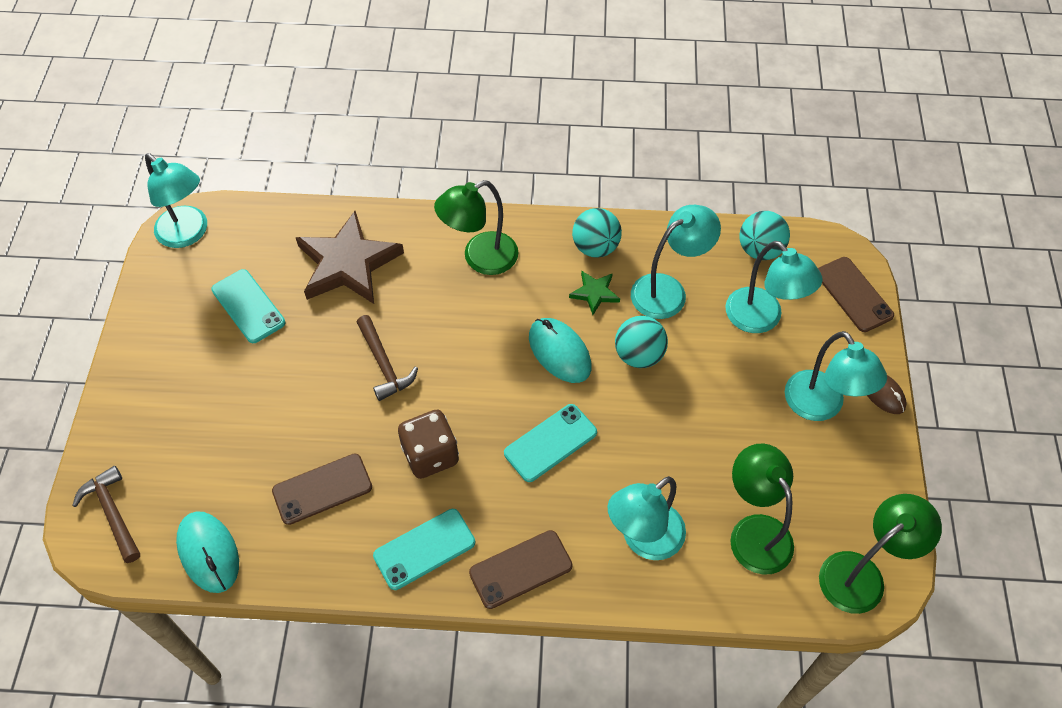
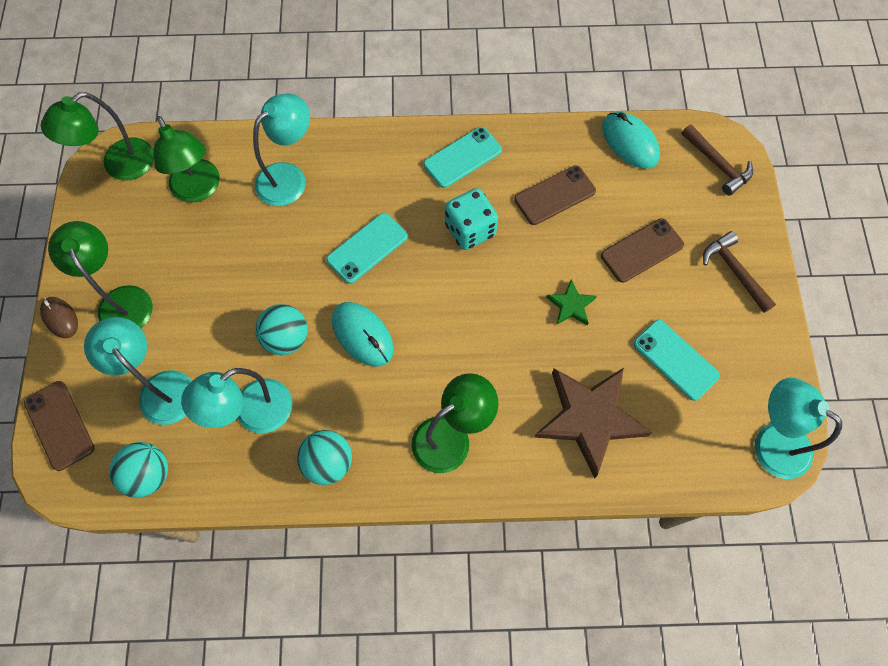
camera: 175 degrees right, 10 degrees up
(384, 364) = (527, 309): brown hammer -> brown hammer (734, 271)
(430, 455) = (470, 230): brown dice -> turquoise dice
(521, 569) = (385, 149): brown phone -> brown phone (642, 250)
(594, 293) = (329, 404): green star -> green star (571, 305)
(820, 406) = (121, 300): turquoise lamp -> green lamp

